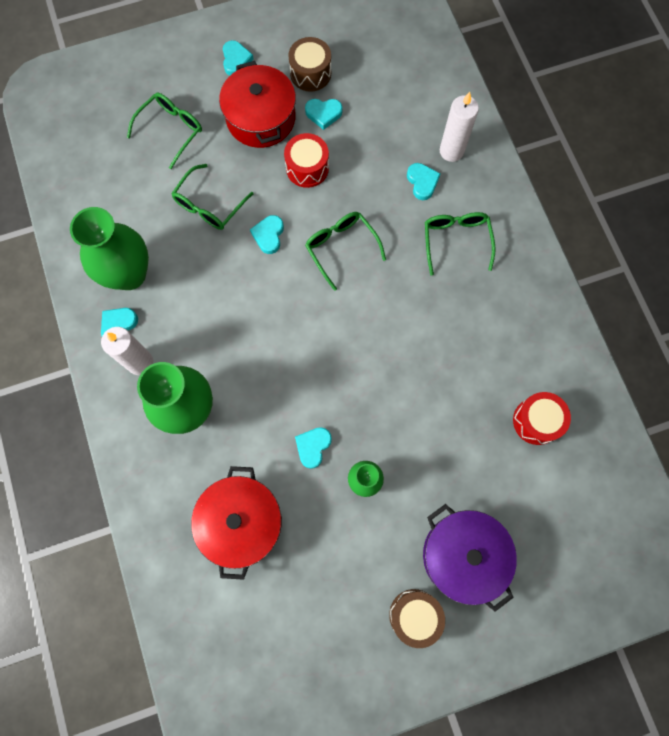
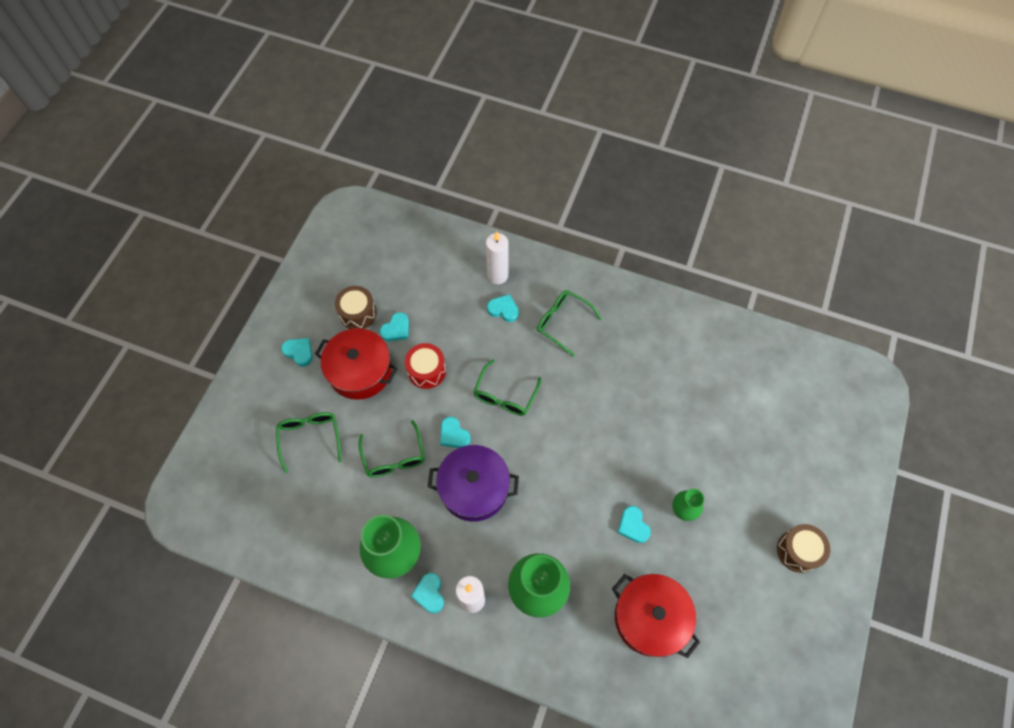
camera: 50 degrees left, 10 degrees down
(341, 248) = (505, 395): green glasses -> green glasses turned 75 degrees counterclockwise
(463, 555) = (779, 488): purple pot -> purple pot (474, 488)
(536, 421) = (723, 374): red drum -> none

